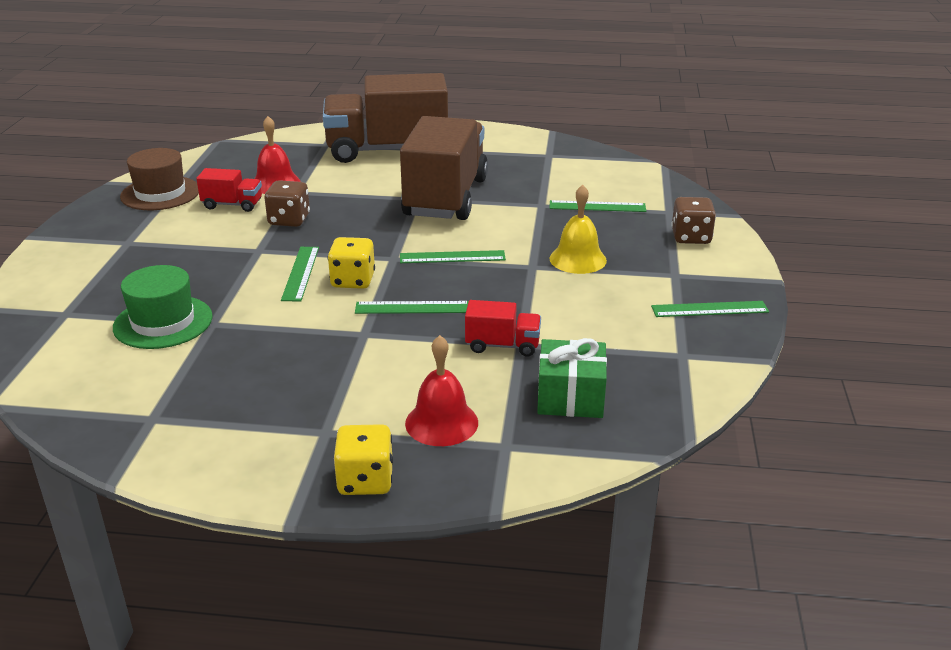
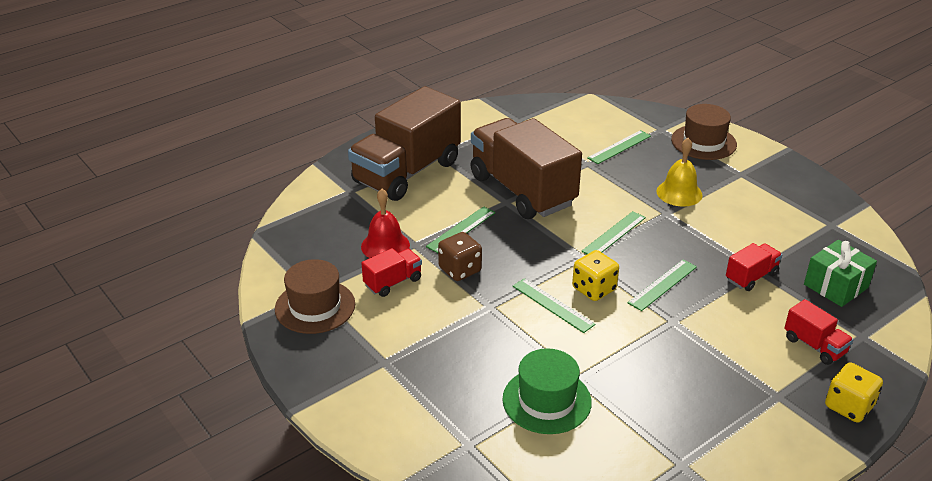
camera: 45 degrees left, 5 degrees up
(441, 422) = (814, 346): red bell -> red truck
(691, 237) = (703, 142): brown dice -> brown hat
(709, 309) = (793, 187): green ruler -> green ruler (461, 229)

